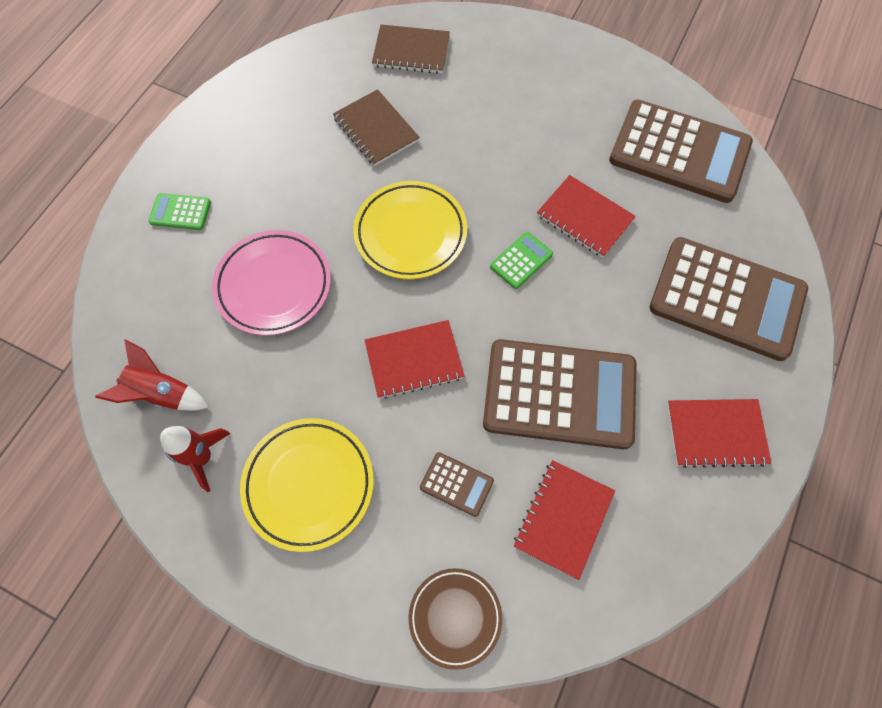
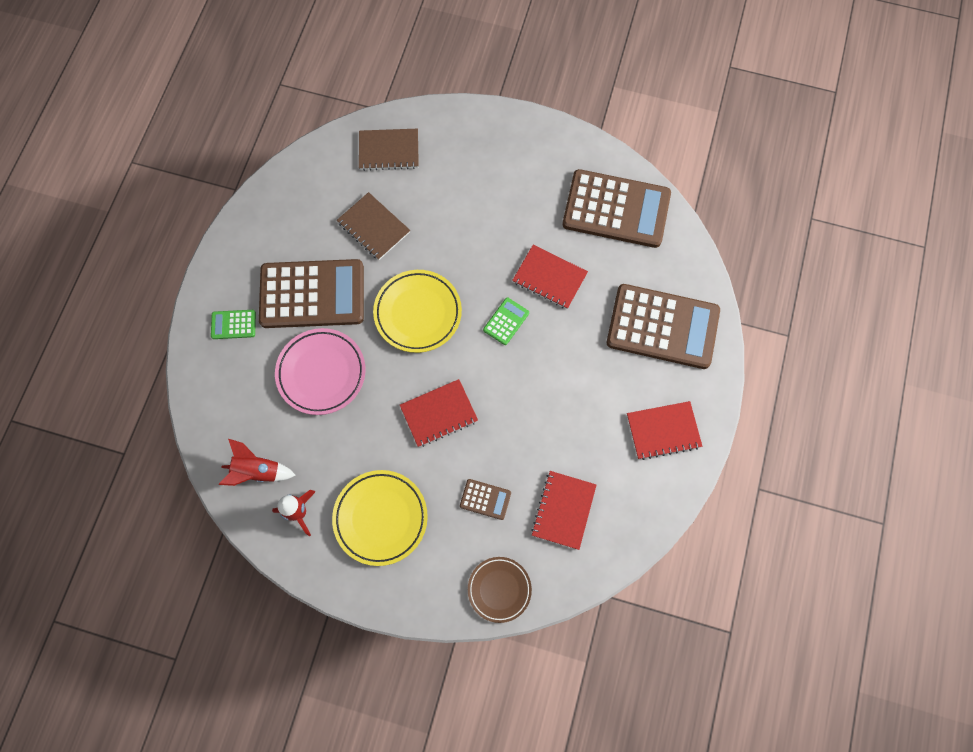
camera: 10 degrees left, 5 degrees up
(559, 394) = (549, 421): brown calculator -> brown calculator (312, 294)

